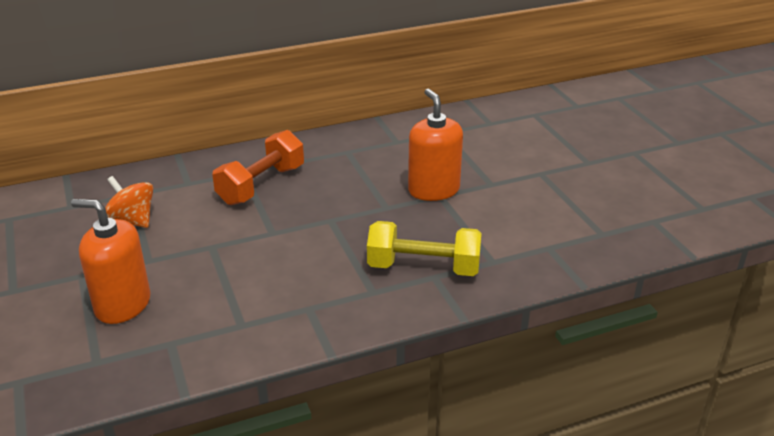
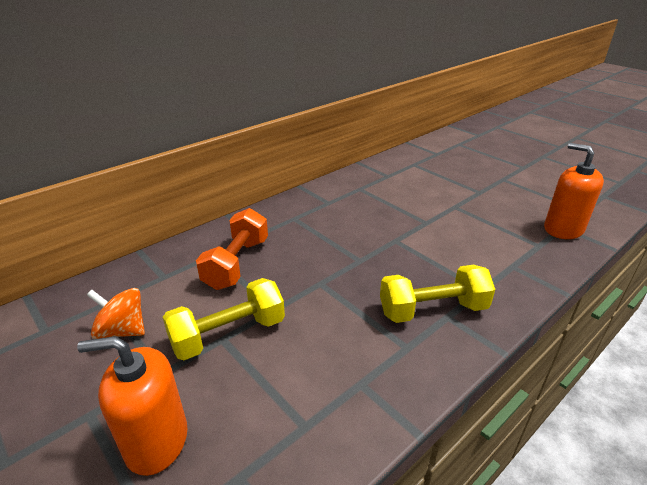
camera: 20 degrees left, 0 degrees up
(219, 244) = (228, 334): none -> yellow dumbbell
(433, 190) = (387, 236): orange soap dispenser -> orange soap dispenser (563, 229)

